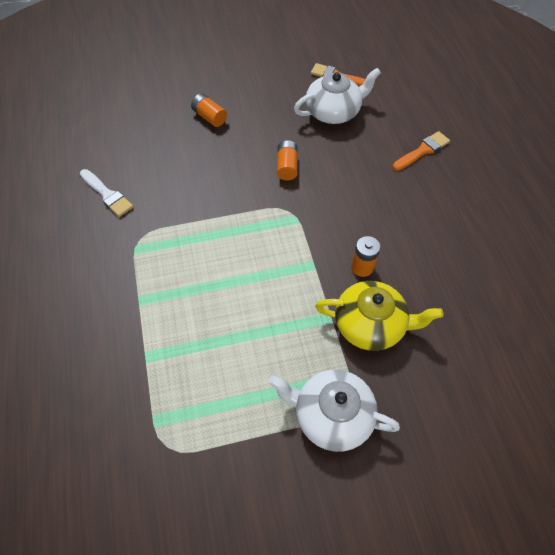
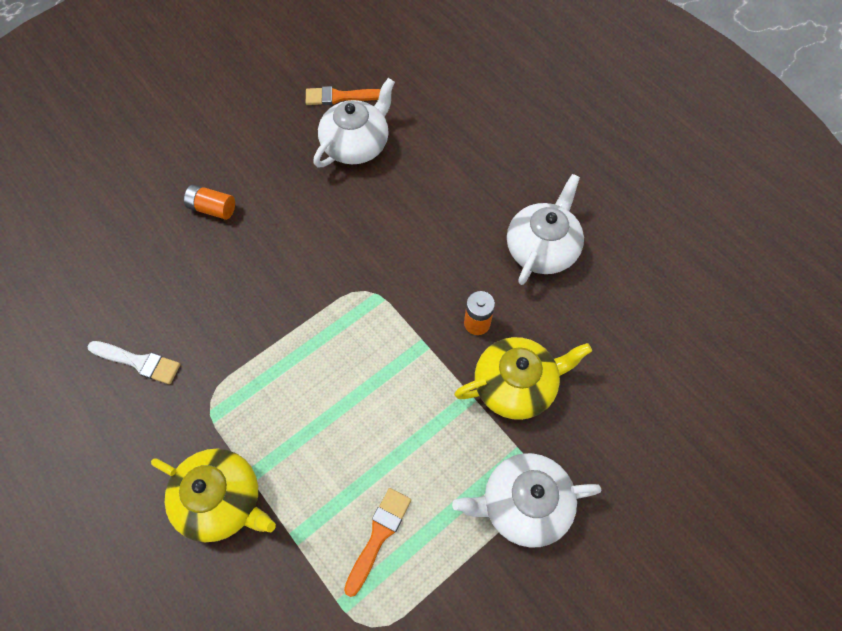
camera: 25 degrees left, 5 degrees up
(111, 308) = (222, 500): none -> yellow teapot
(287, 167) = (337, 236): orange battery -> none
(422, 151) = (477, 156): orange brush -> orange brush (378, 536)
(443, 234) = (542, 248): none -> white teapot

